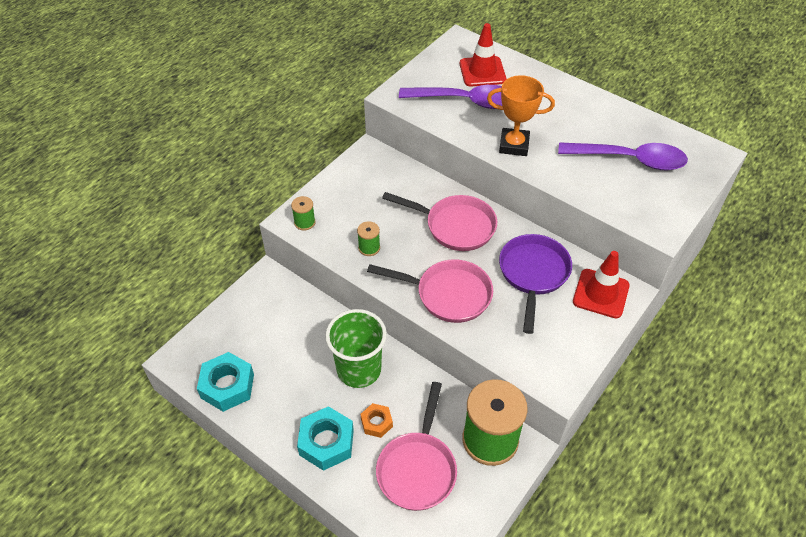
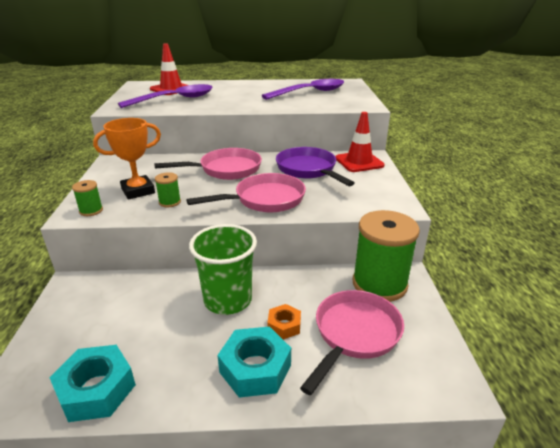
camera: 40 degrees left, 20 degrees down
(418, 468) = (354, 334): pink pan -> pink pan turned 120 degrees counterclockwise
(514, 145) = (233, 104): orange trophy -> orange trophy (138, 191)

